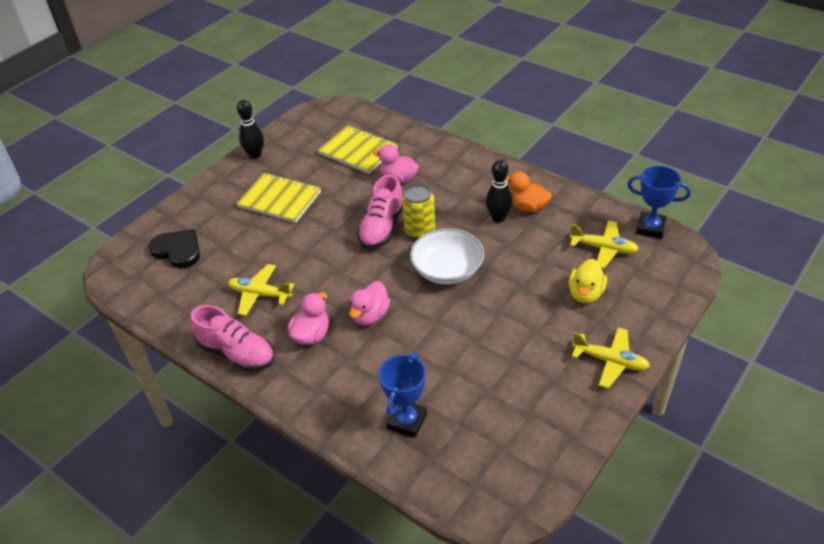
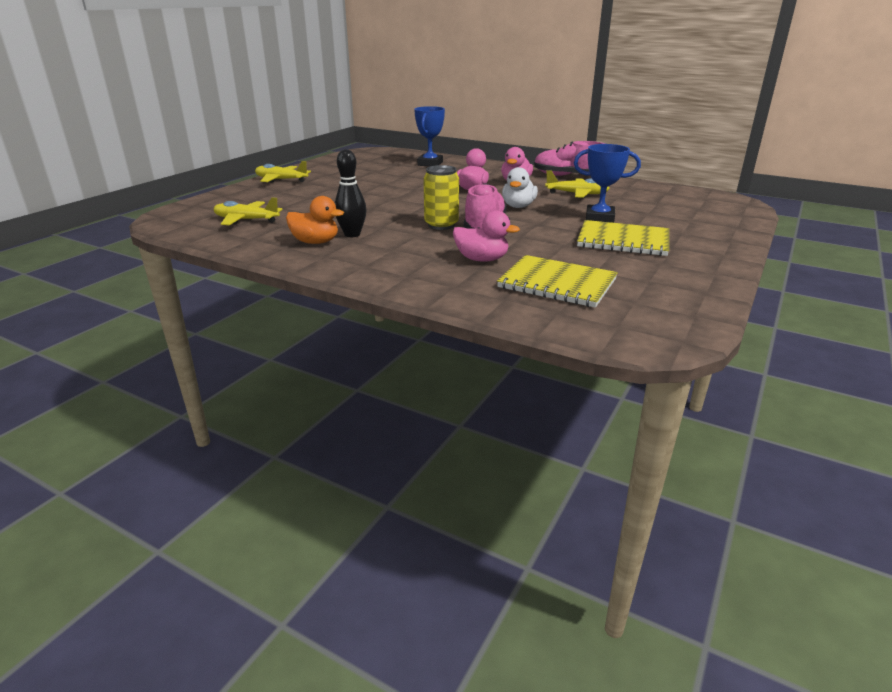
camera: 170 degrees right, 15 degrees down
(178, 250) = (689, 210): black heart -> none
(255, 155) = (710, 276): black bowling pin -> none
(336, 266) = (518, 206): none -> white duck
(447, 270) = (408, 207): white bowl -> none
(585, 294) = (282, 200): yellow duck -> none
(650, 228) = (183, 232): blue trophy -> blue trophy (599, 218)

